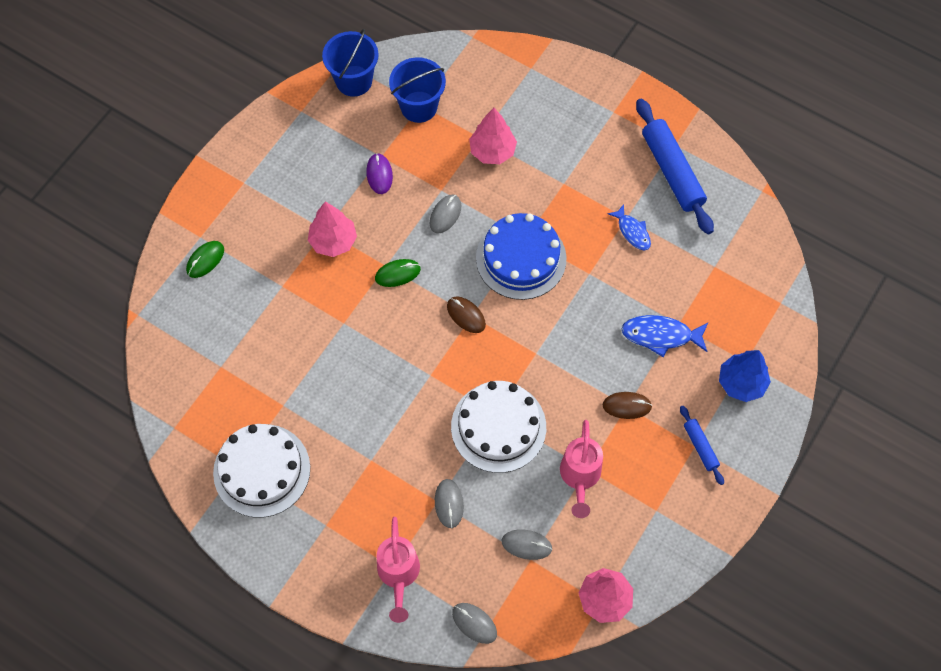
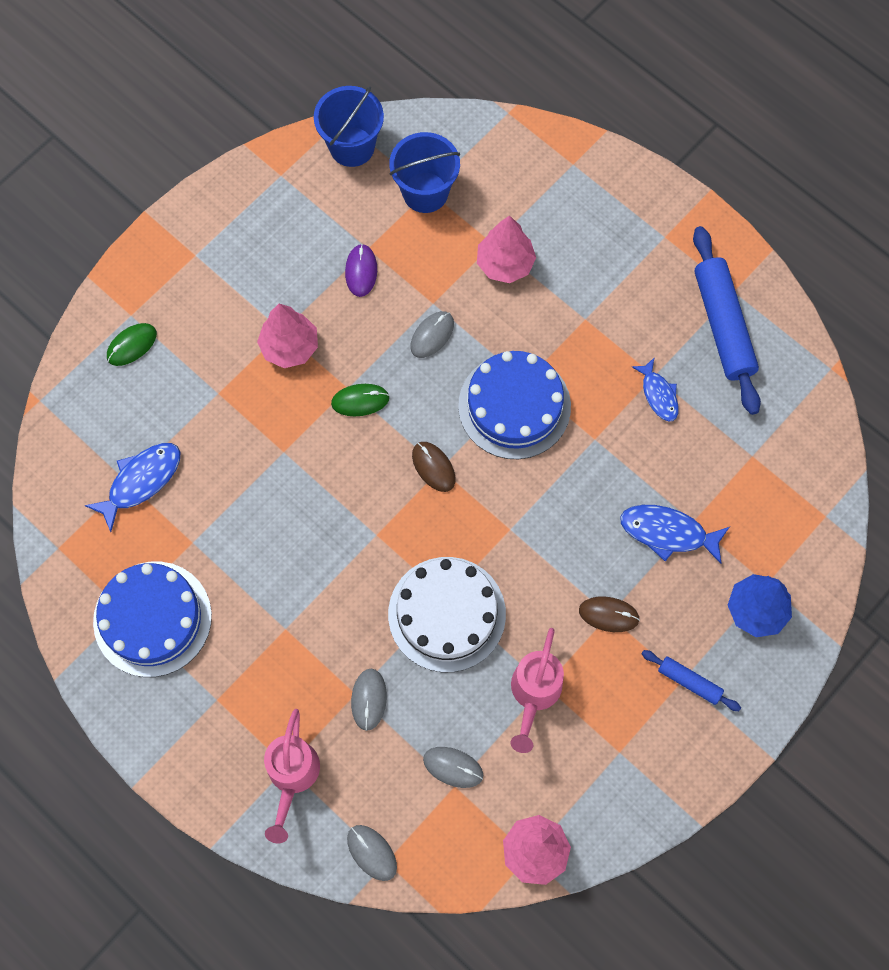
camera: 10 degrees right, 5 degrees up
(232, 364) = (141, 481): none -> blue fish
(261, 470) = (152, 618): white cake -> blue cake
(700, 447) = (689, 682): blue rolling pin -> blue rolling pin turned 45 degrees counterclockwise

